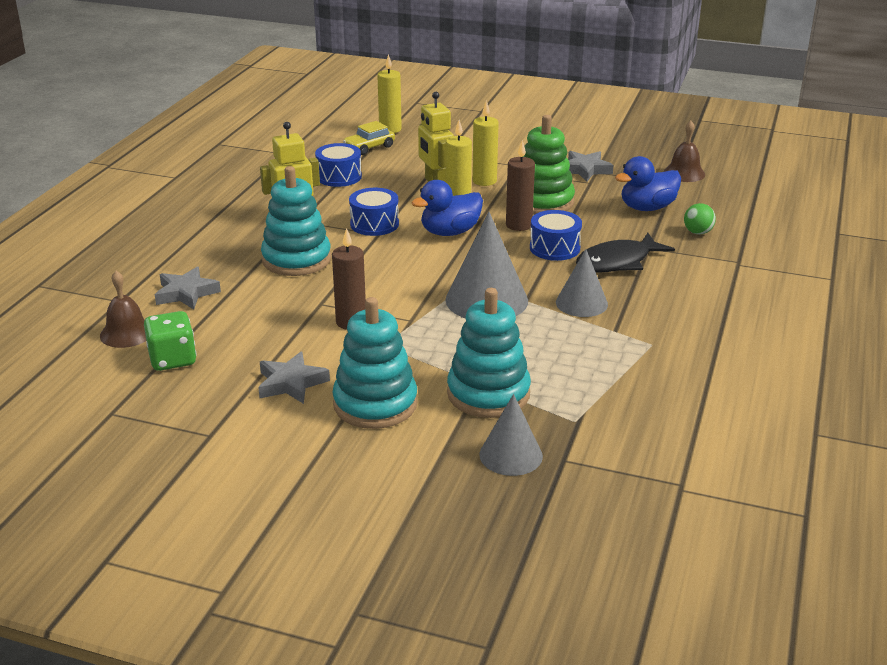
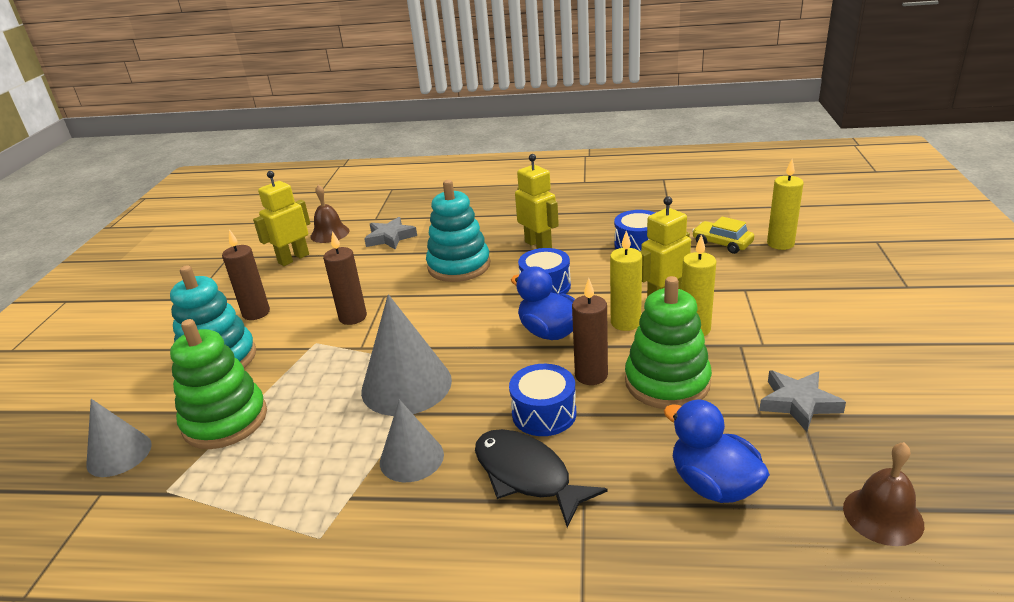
camera: 80 degrees right, 0 degrees up
(172, 359) = (293, 258): green dice -> yellow robot
(291, 383) = (256, 313): grey star -> brown candle
(488, 394) = (225, 420): turquoise stacking toy -> green stacking toy
(697, 232) = (660, 556): green ball -> none

